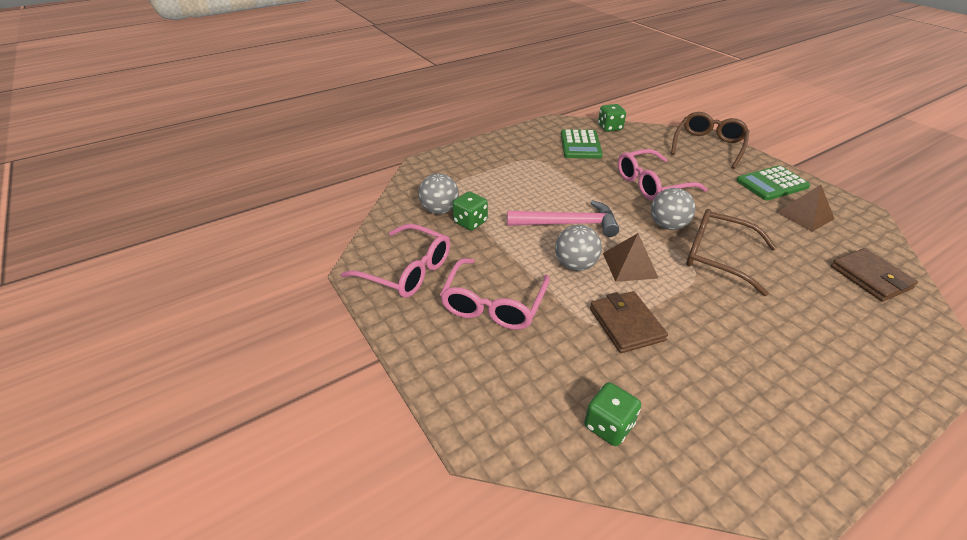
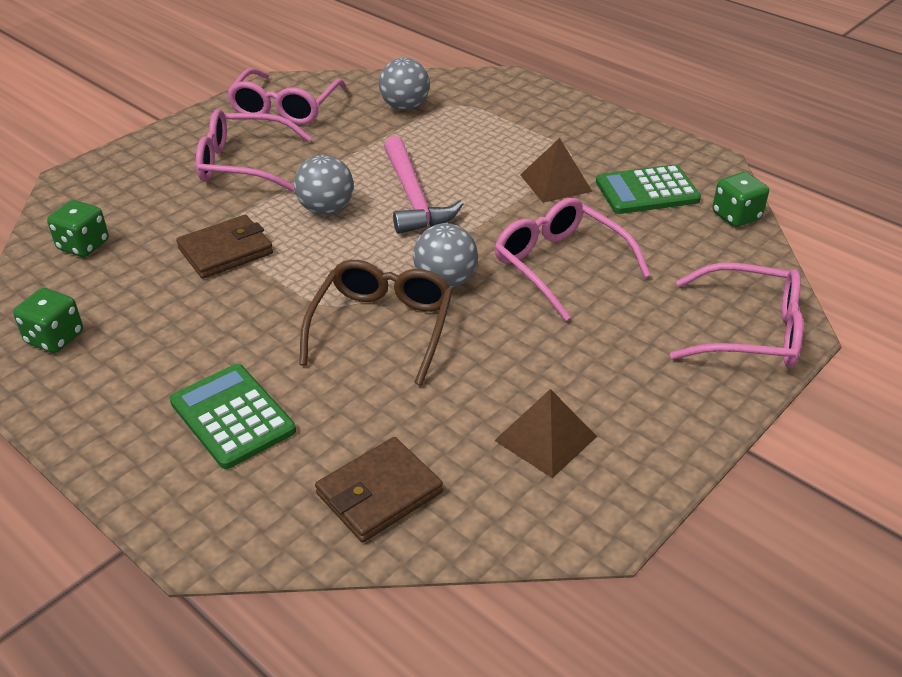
camera: 75 degrees right, 0 degrees up
(470, 222) = (388, 129): green dice -> green dice (55, 338)
(629, 265) = (338, 250): brown pyramid -> brown pyramid (555, 183)
(708, 146) = (749, 331): brown glasses -> pink glasses
(772, 184) = (642, 406): green calculator -> green calculator (232, 416)

